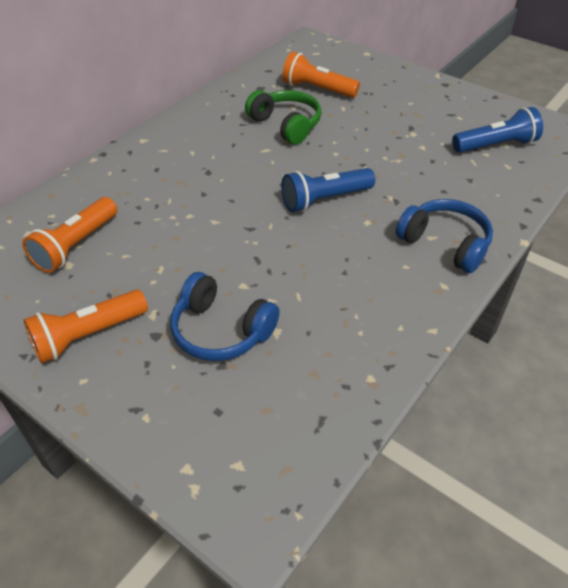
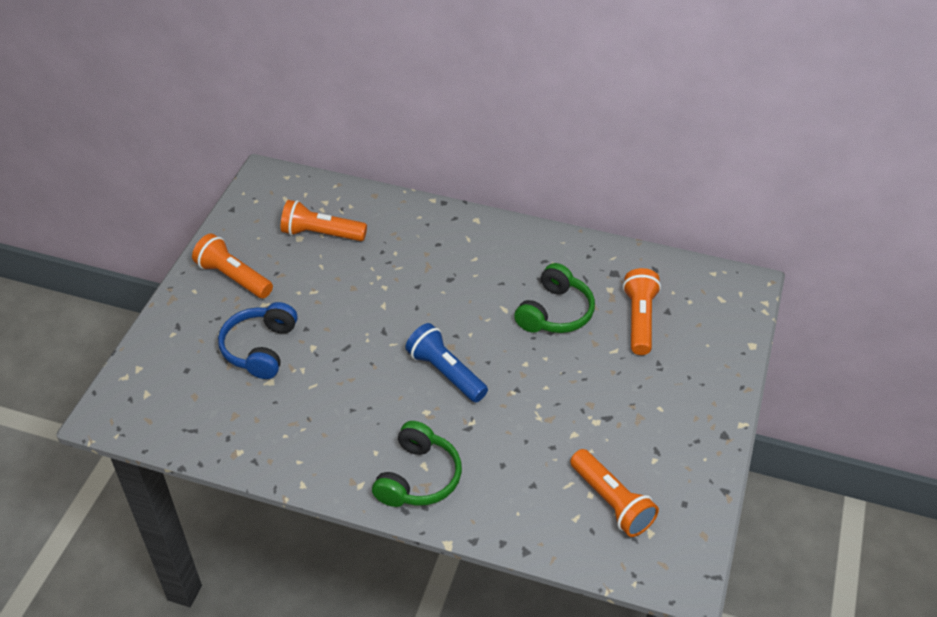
camera: 70 degrees right, 0 degrees up
(445, 243) = (418, 477): blue headphones -> green headphones
(496, 145) = (612, 502): blue flashlight -> orange flashlight

